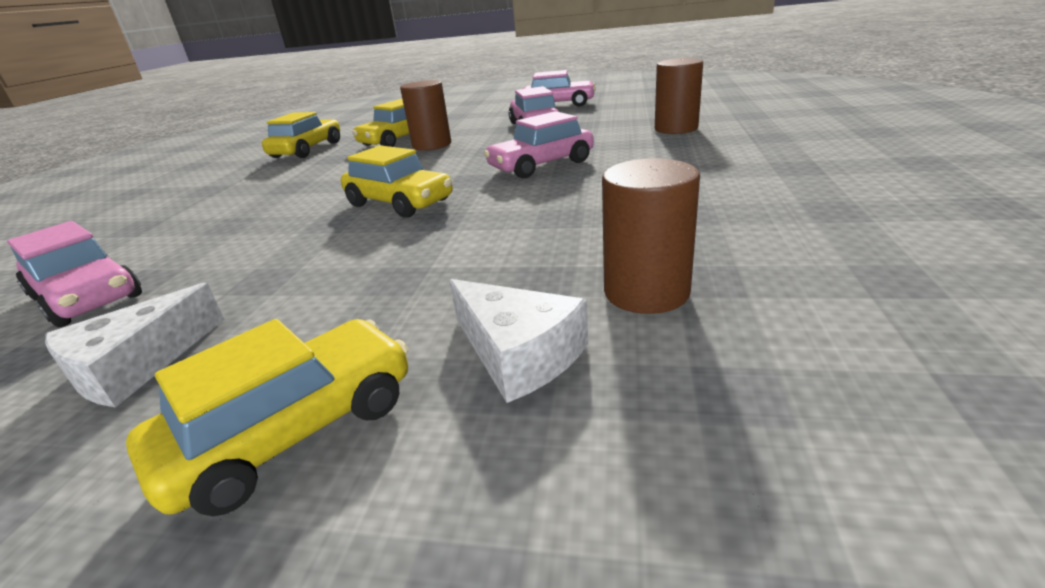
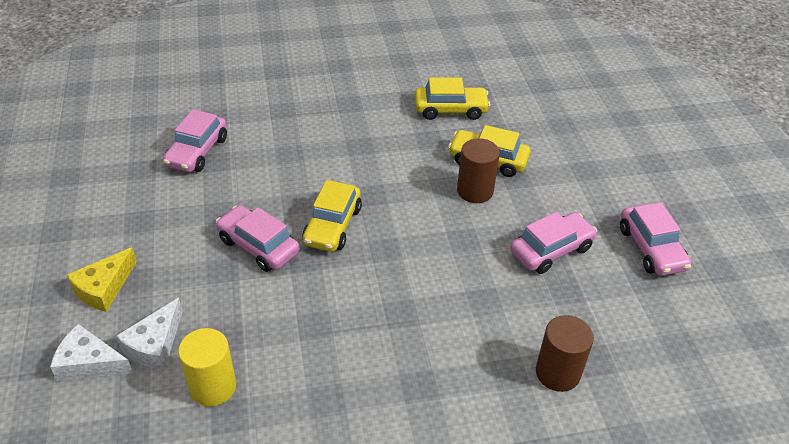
camera: 65 degrees right, 15 degrees up
(137, 365) = (142, 212): white cheese -> white cheese (89, 363)
(294, 430) = (104, 288): yellow car -> yellow cheese
(541, 165) = (424, 287): pink car -> pink car (258, 246)
(646, 292) = (213, 387): brown cylinder -> yellow cylinder

